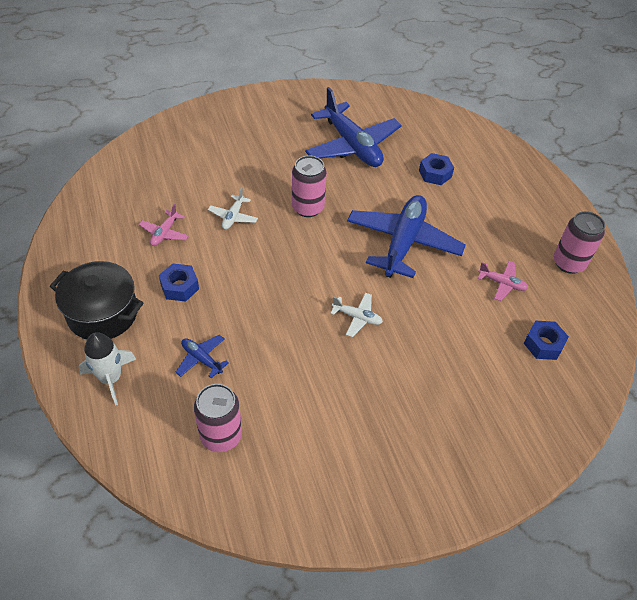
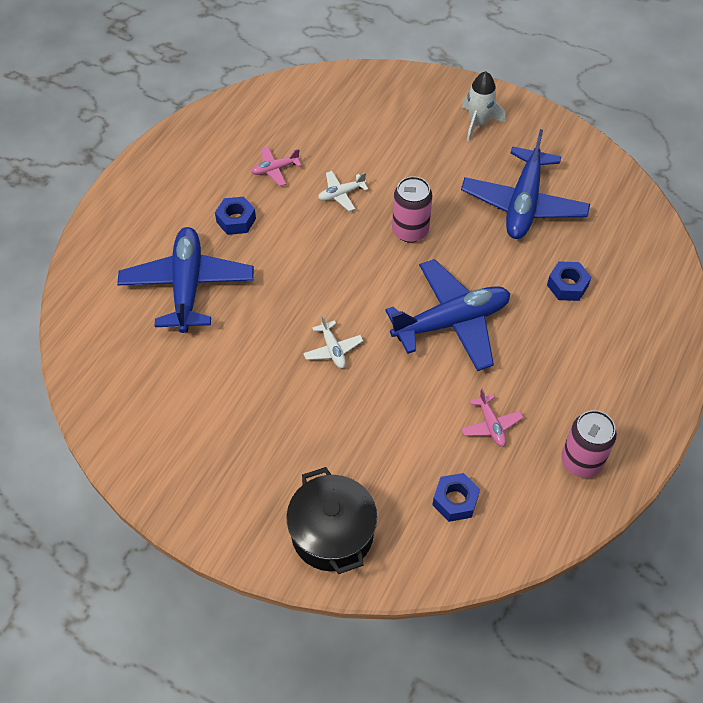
camera: 50 degrees right, 5 degrees up
(103, 313) = (164, 199): black pot -> black pot (332, 533)
(111, 378) = (118, 250): white rocket -> white rocket (478, 123)
(201, 359) = (187, 286): blue plane -> blue plane, size x2.28
(221, 435) = (137, 349): pink can -> none

